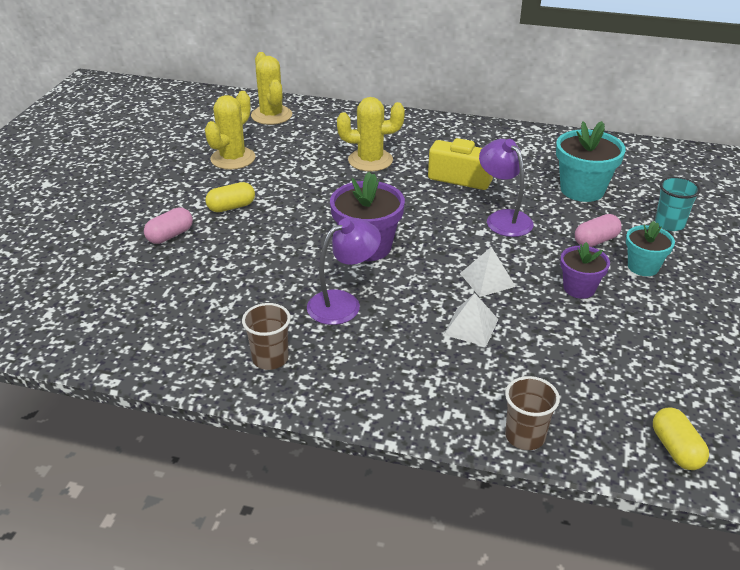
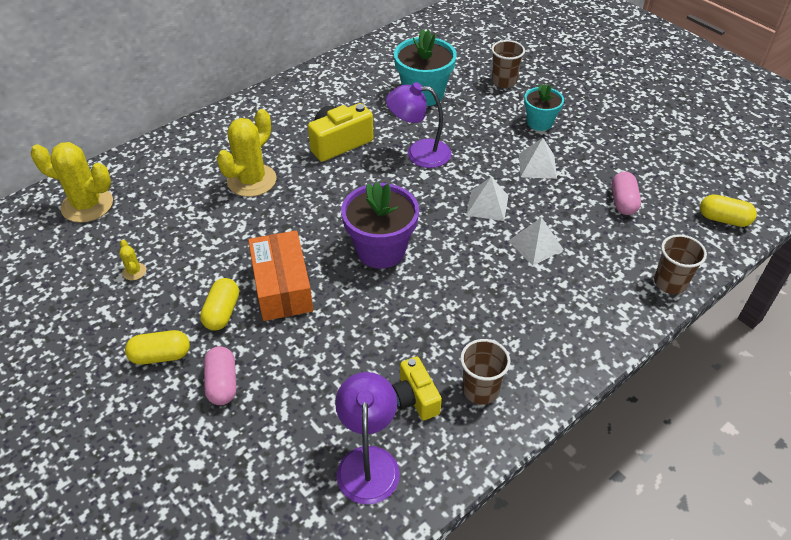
camera: 55 degrees left, 10 degrees up
(172, 202) = (161, 356): none -> yellow capsule
(231, 327) = (415, 398): none -> yellow camera
(233, 158) = (134, 271): yellow cactus -> yellow cactus, size x0.43
(280, 220) = (282, 287): none -> orange box
(343, 303) = (445, 304): purple lamp -> purple lamp (368, 461)
(579, 288) = (537, 166): purple flower pot -> white pyramid
(596, 241) = (491, 125): pink capsule -> pink capsule (623, 202)
(669, 224) = (504, 82): turquoise cup -> brown cup

